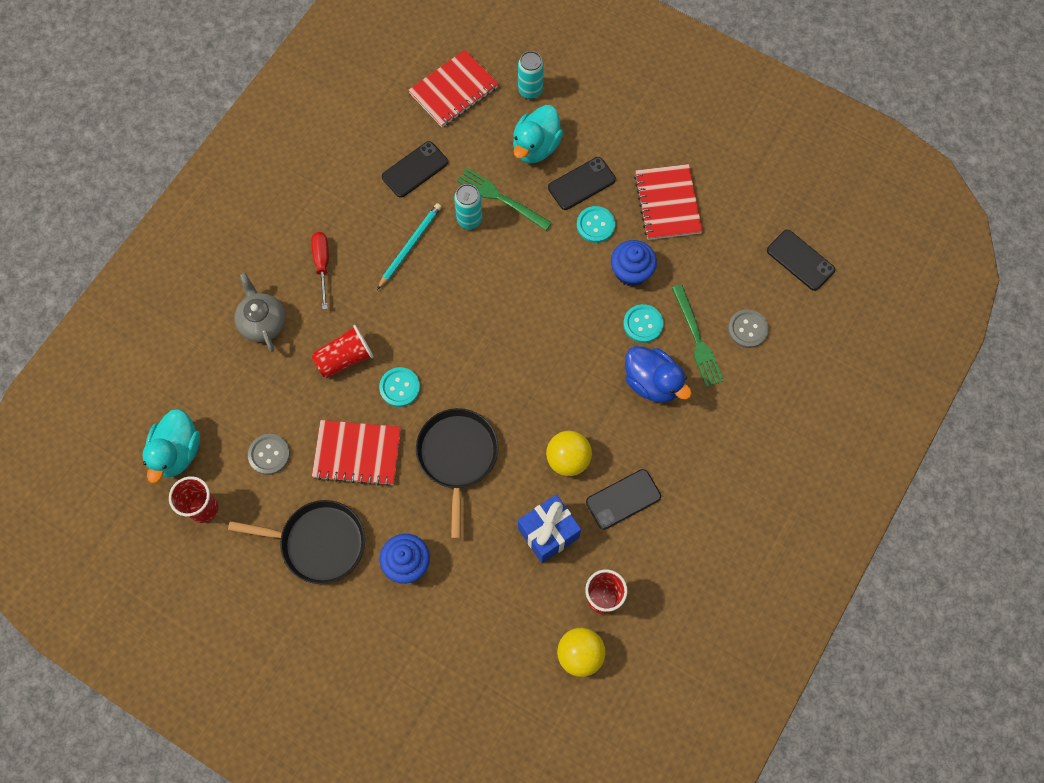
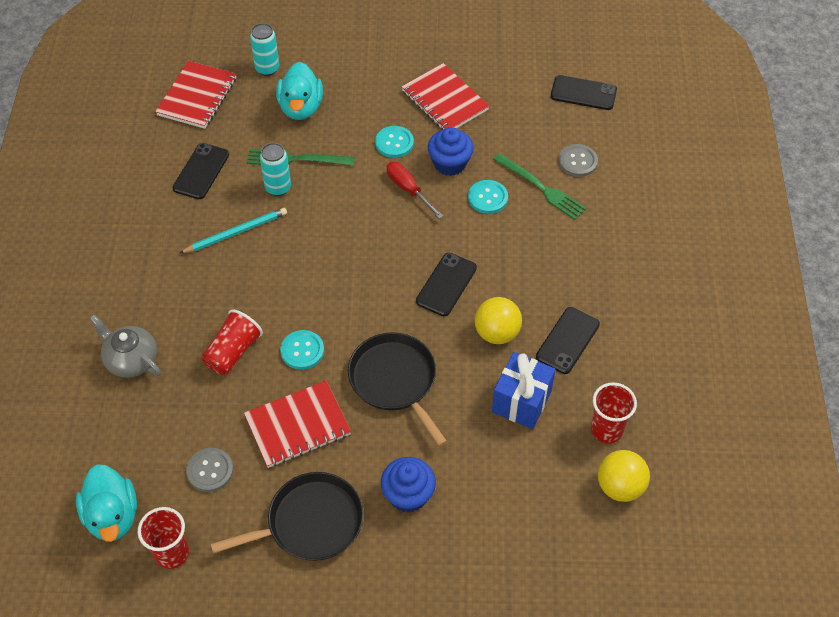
camera: 30 degrees left, 15 degrees down
(322, 265) = (161, 285): red screwdriver -> red screwdriver (408, 190)
(410, 246) = (236, 232): turquoise pencil -> turquoise pencil turned 60 degrees clockwise
(581, 183) = (360, 117): black phone -> black phone (446, 284)
(652, 382) = (527, 238): blue duck -> none

